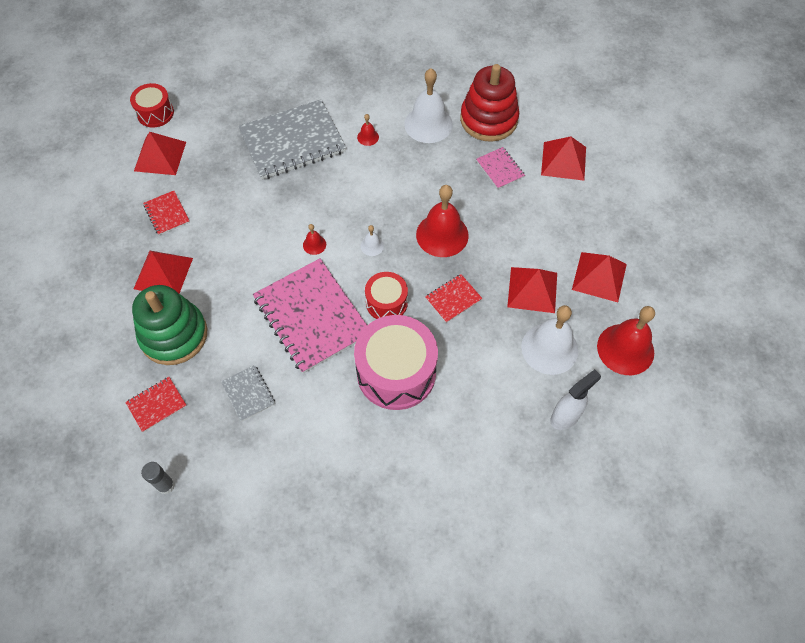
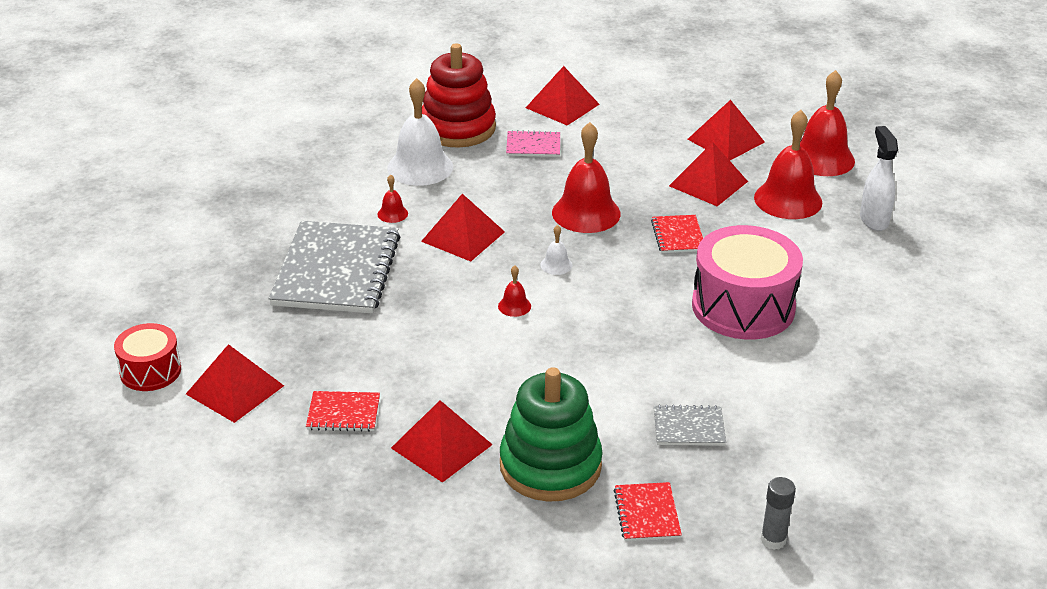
camera: 60 degrees left, 25 degrees down
(311, 316) = (618, 342): pink notebook -> none
(369, 183) = (463, 236): none -> red pyramid
(386, 303) = (644, 281): red drum -> none
(549, 348) = (788, 200): white bell -> red bell

